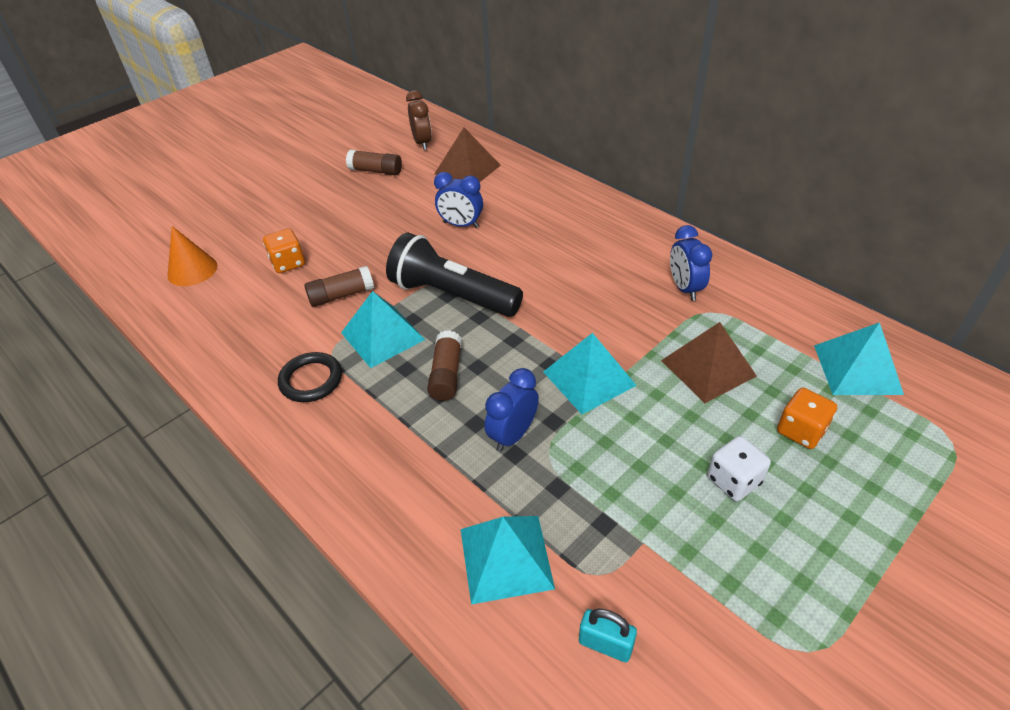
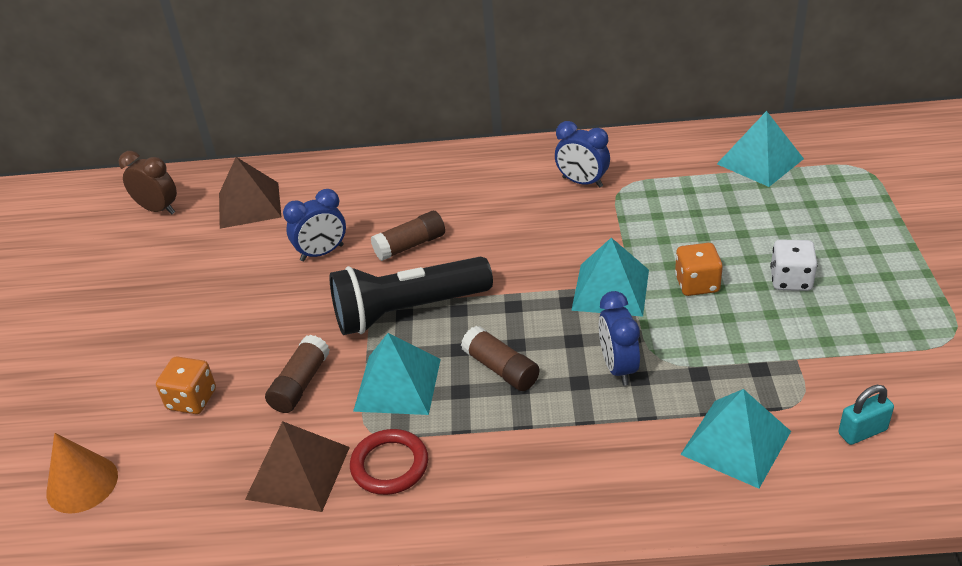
camera: 45 degrees left, 5 degrees down
(311, 380) = (390, 465): black ring -> red ring
(376, 171) = (147, 263): brown glue stick -> brown glue stick (410, 245)
(708, 368) = (676, 224): brown pyramid -> brown pyramid (298, 472)
(801, 431) = (783, 221): orange dice -> orange dice (697, 284)

